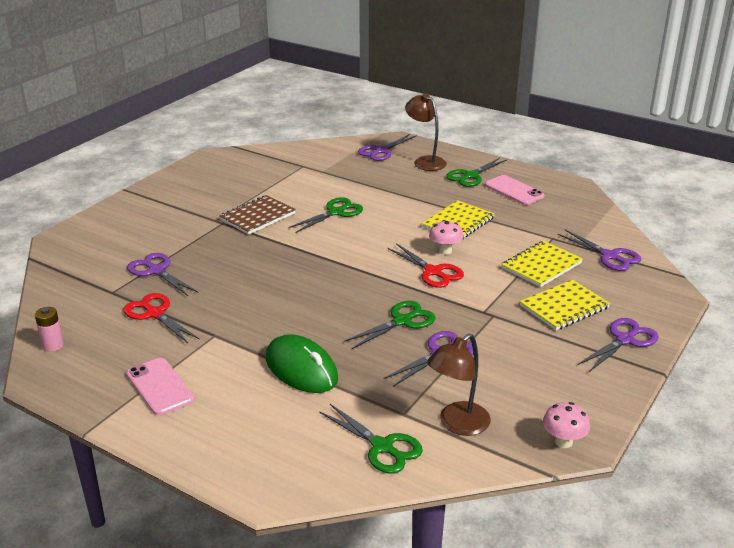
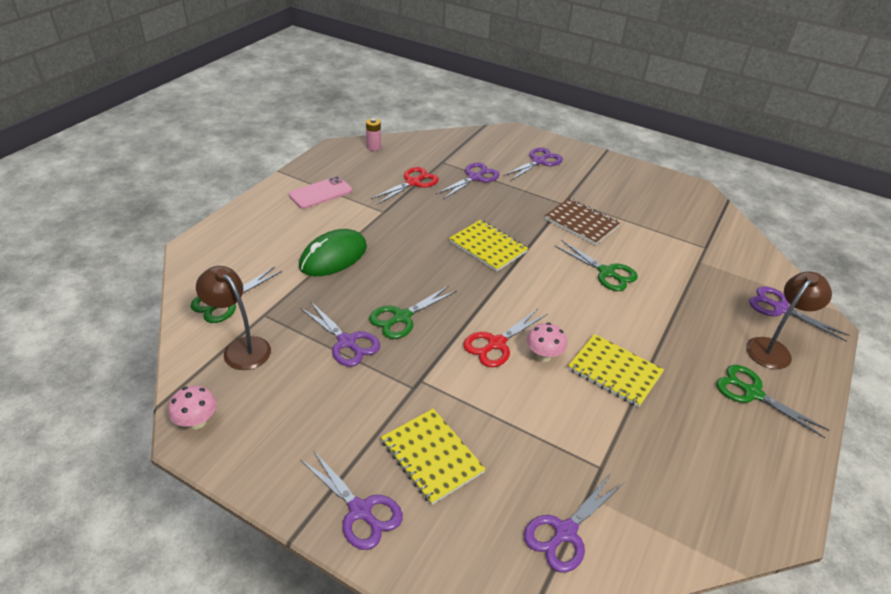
camera: 85 degrees right, 10 degrees up
(134, 229) = (539, 161): none -> purple scissors
(402, 321) = (402, 317): green scissors -> green scissors turned 90 degrees clockwise
(514, 191) = (728, 438): pink phone -> none
(541, 266) = (525, 446): yellow notebook -> yellow notebook (488, 247)

